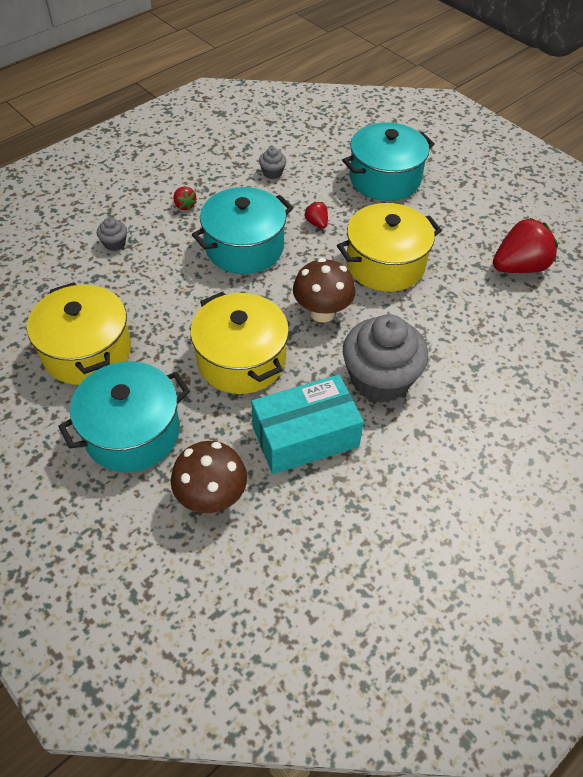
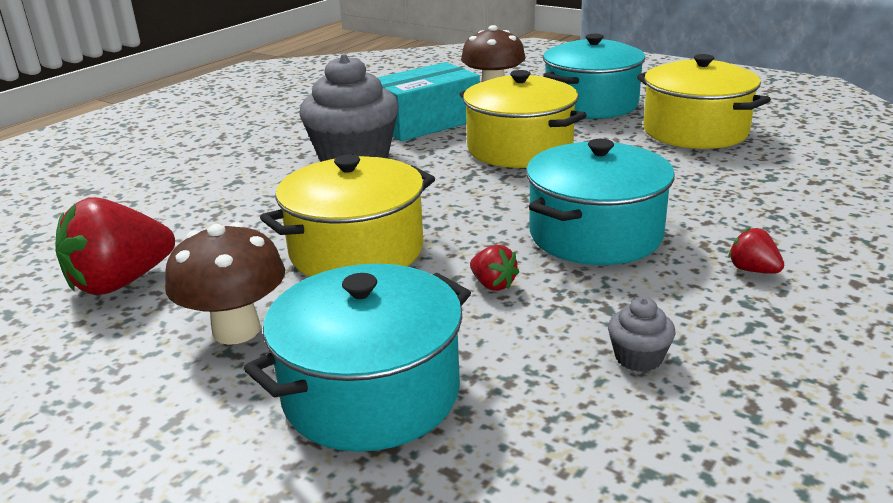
camera: 170 degrees right, 25 degrees down
(114, 243) = (796, 208): grey cupcake -> none
(322, 313) = (440, 192): brown mushroom -> brown mushroom (236, 330)

